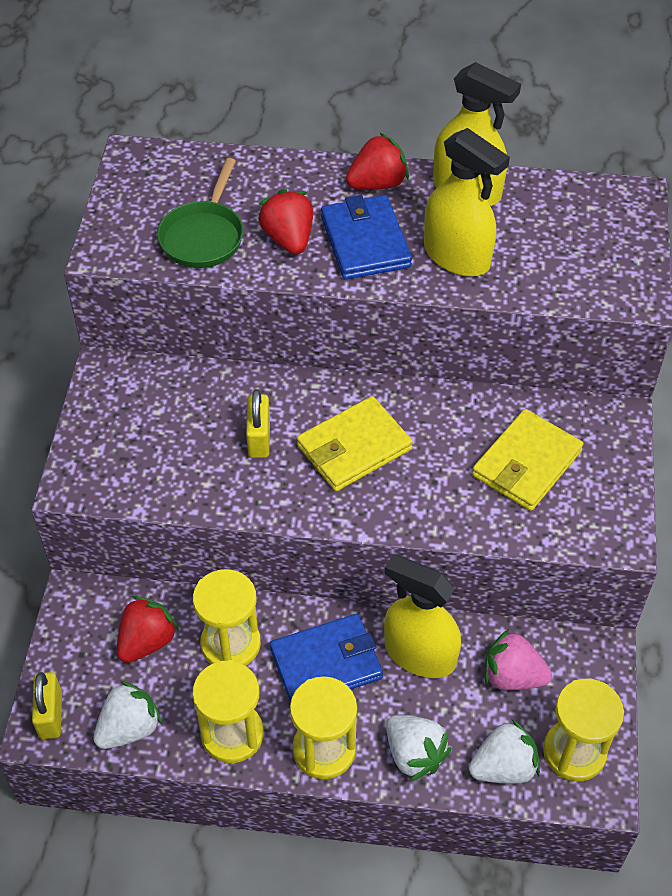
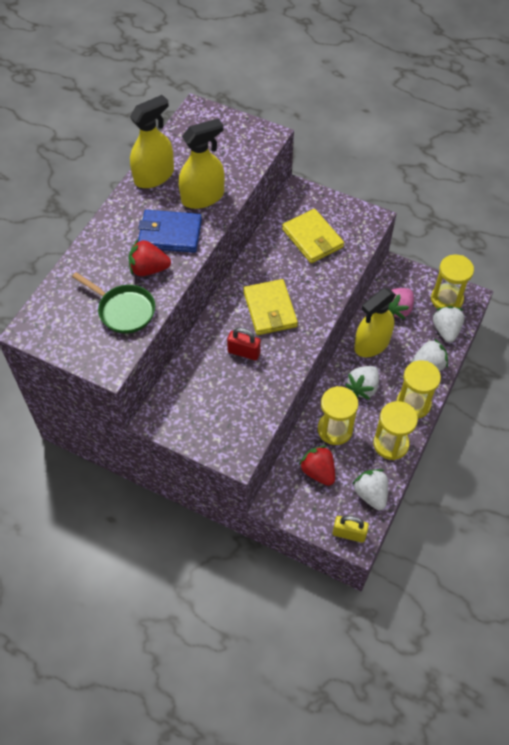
camera: 70 degrees left, 5 degrees up
(259, 438) = (244, 352): yellow padlock -> red padlock
(326, 663) = (363, 387): blue wallet -> white strawberry
(377, 184) = (126, 214): red strawberry -> none

